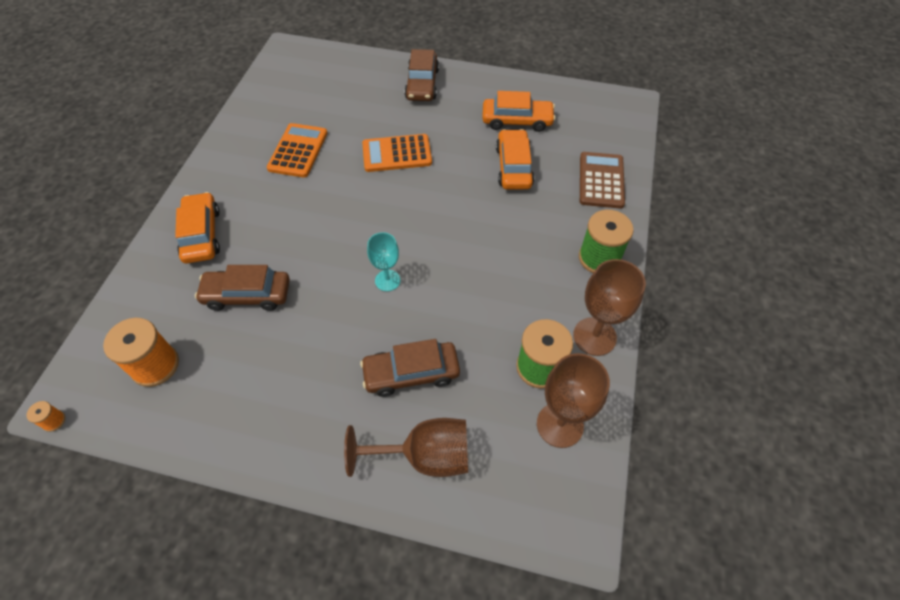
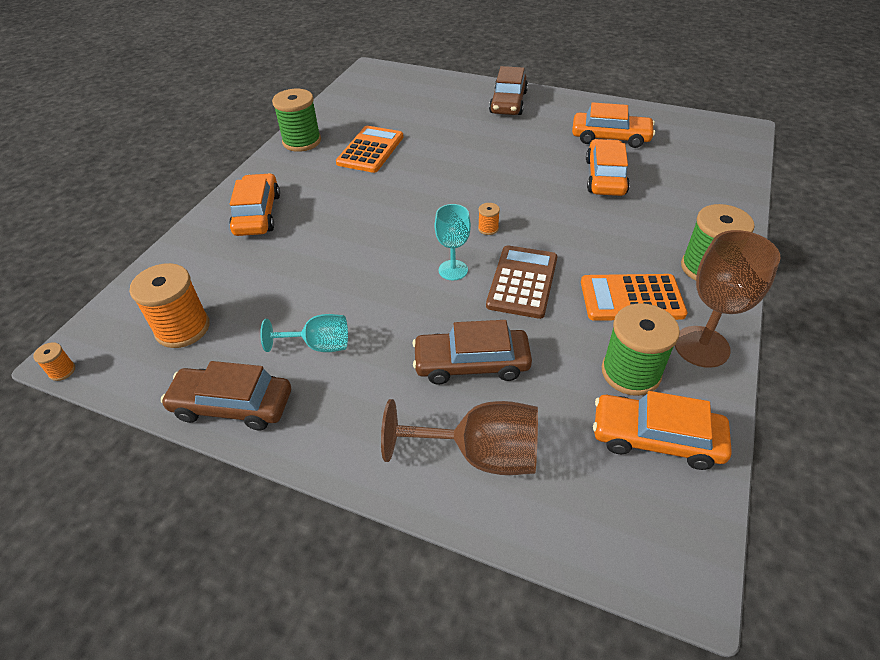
camera: 10 degrees right, 10 degrees down
(230, 145) = (302, 141): none -> green spool
(247, 295) = (295, 271): brown car -> brown car (232, 405)
(280, 369) = (319, 345): none -> turquoise goblet
(397, 154) = (475, 158): orange calculator -> orange calculator (631, 298)
(414, 233) = (488, 228): none -> orange spool
(560, 425) = (656, 438): brown goblet -> orange car
(601, 180) = (708, 195): brown calculator -> brown calculator (522, 282)

